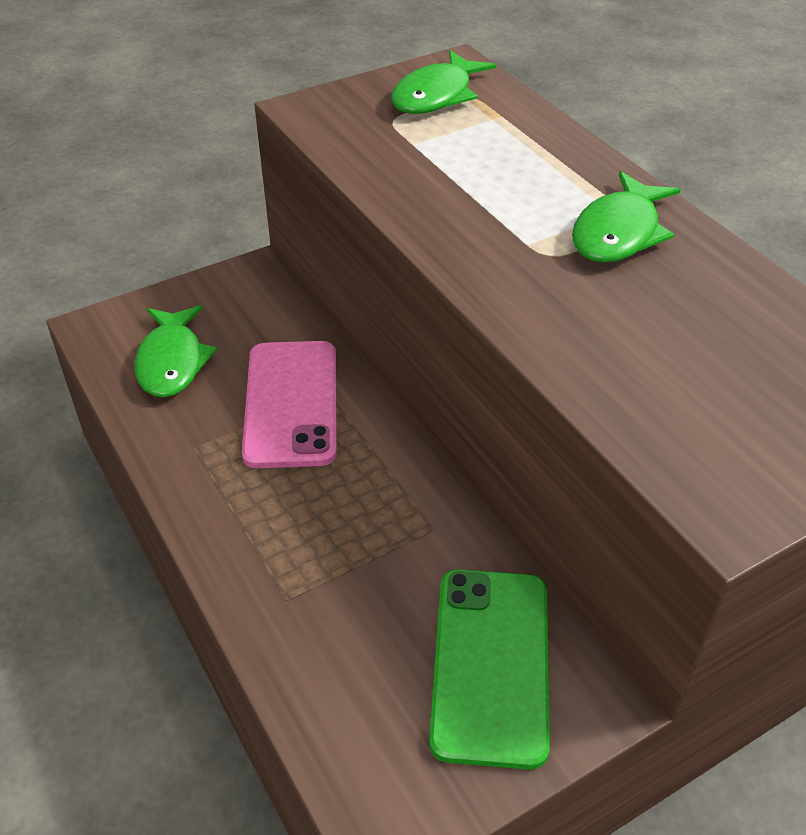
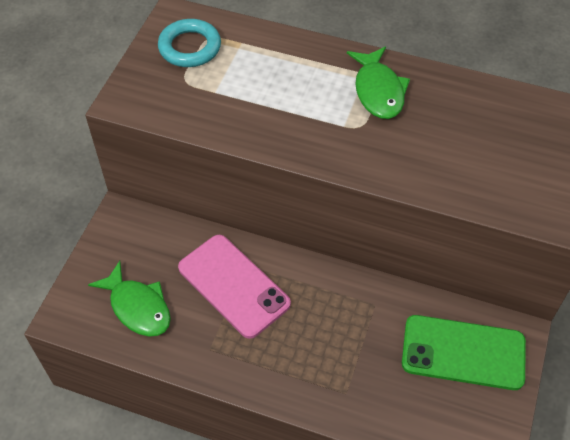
camera: 40 degrees left, 10 degrees up
(436, 95) = (190, 47): green fish -> turquoise ring
(491, 664) = (463, 352): green phone -> green phone turned 45 degrees counterclockwise

